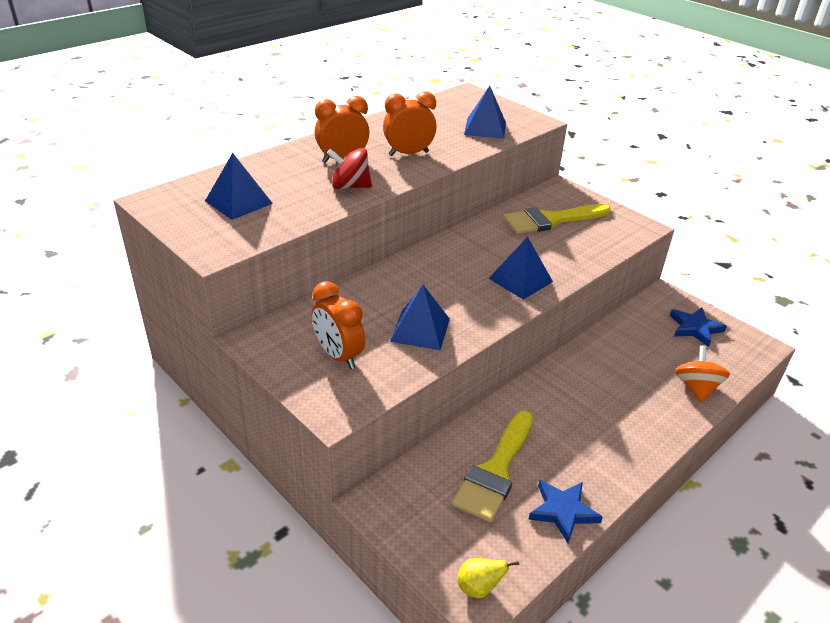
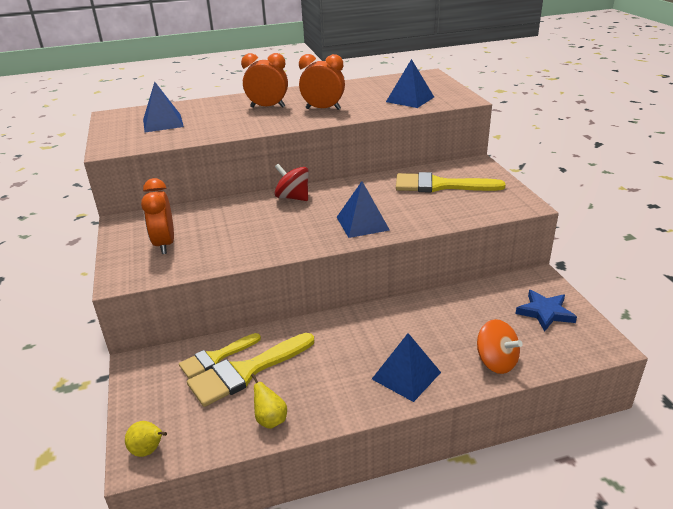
camera: 30 degrees right, 5 degrees down
(350, 186) = (250, 124): red spinning top -> red spinning top (293, 197)
(420, 330) = (241, 241): blue pyramid -> blue pyramid (406, 375)
(451, 466) = (216, 357): none -> yellow brush
(563, 511) = (270, 420): blue star -> yellow pear
(696, 388) = (496, 362): orange spinning top -> orange spinning top turned 105 degrees clockwise

